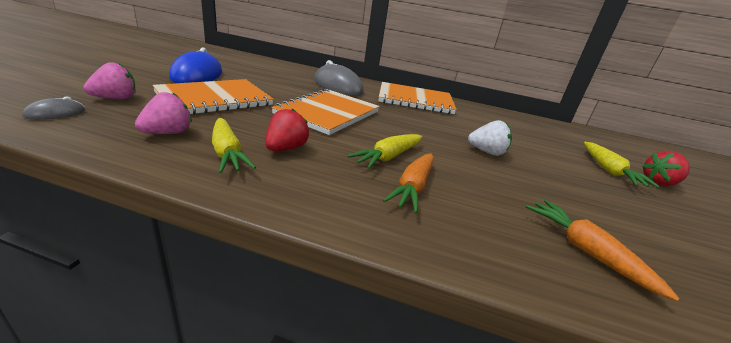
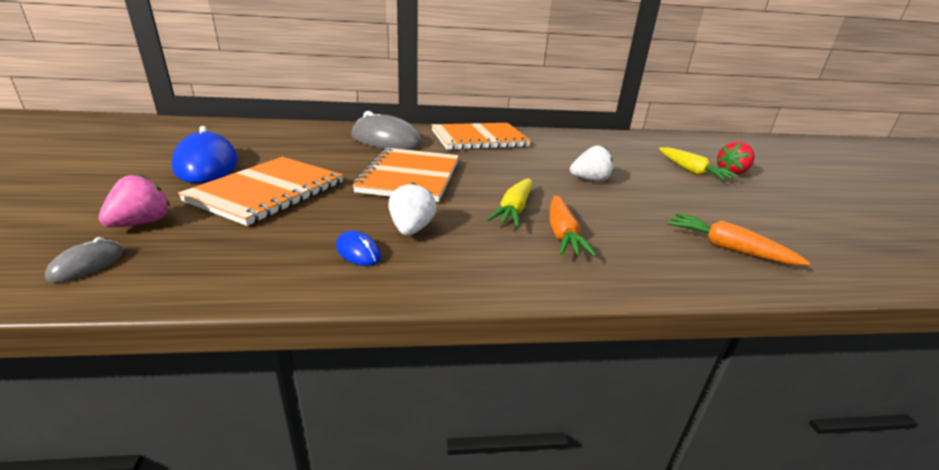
camera: 20 degrees left, 0 degrees up
(168, 133) = (265, 248): pink strawberry -> none
(227, 153) = (358, 252): yellow carrot -> blue mouse
(285, 148) = (411, 229): red strawberry -> white strawberry

